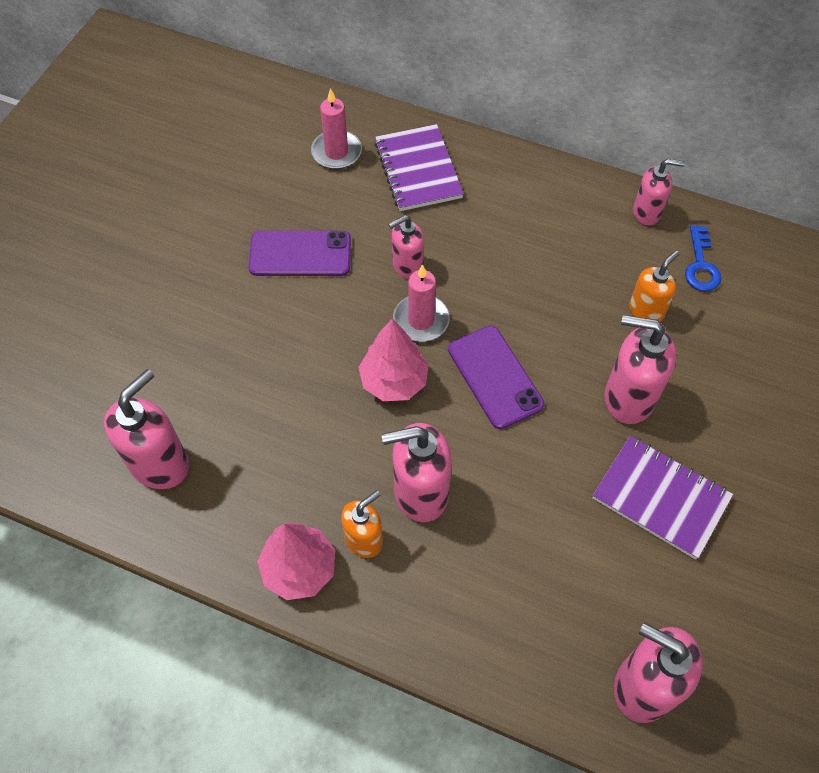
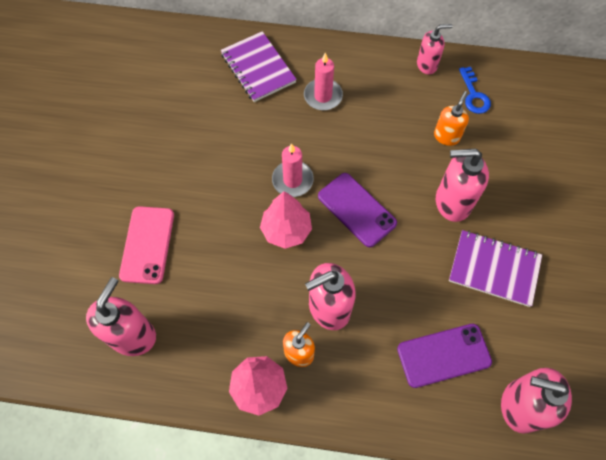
camera: 15 degrees left, 5 degrees up
(211, 357) = (147, 245): none -> pink phone
(300, 254) = (190, 150): purple phone -> purple phone (443, 355)
(336, 152) = (194, 67): pink candle -> pink candle (323, 96)
(407, 266) = (271, 142): pink soap dispenser -> none

